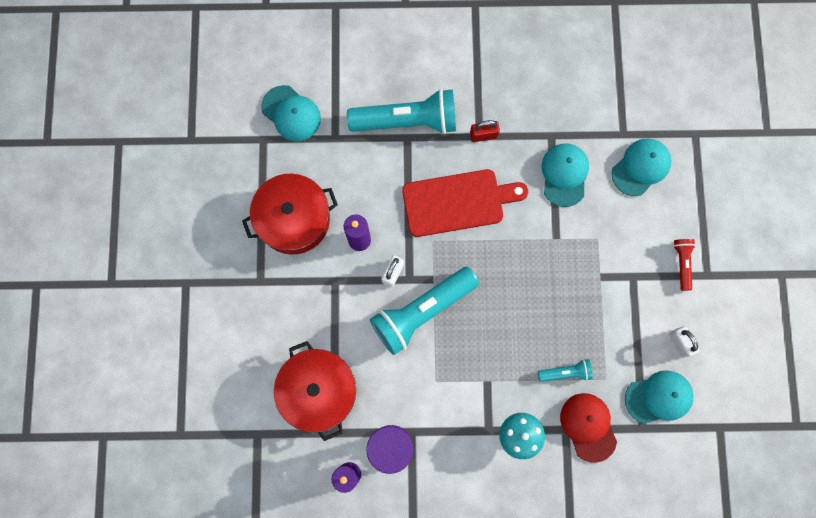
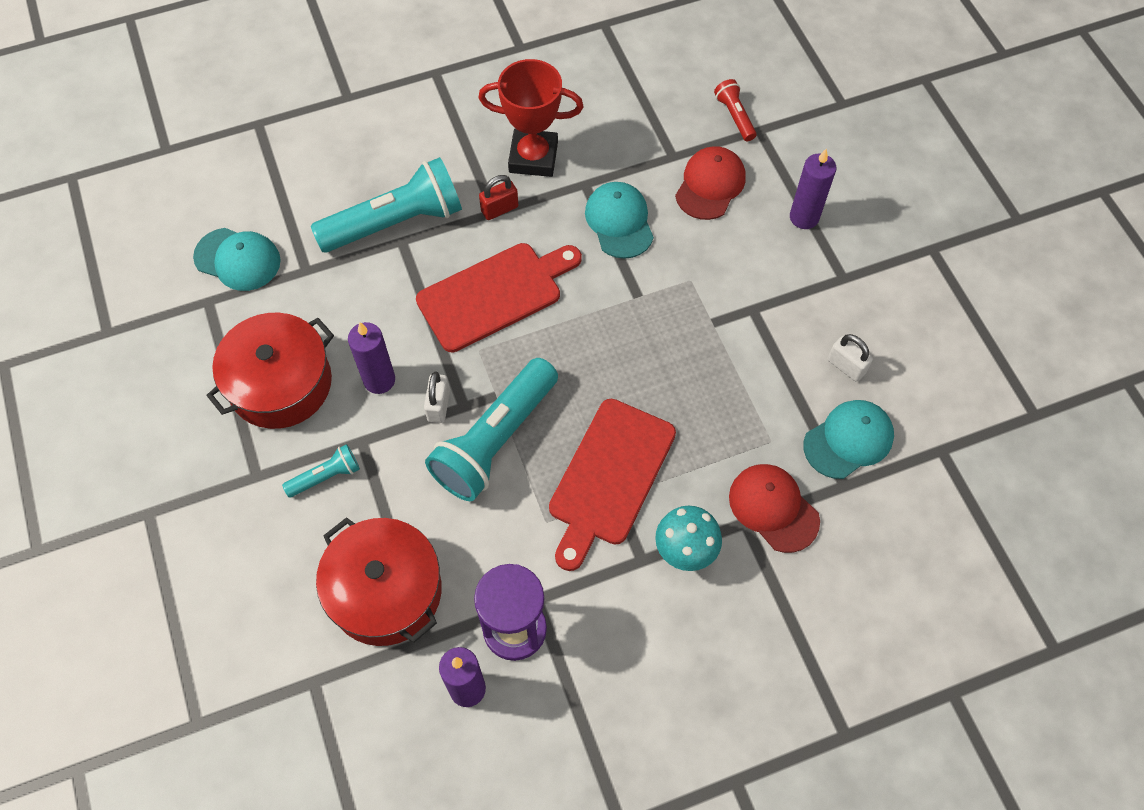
camera: 20 degrees left, 15 degrees down
(488, 366) = (609, 477): none -> red cutting board
(521, 100) = (533, 157): none -> red trophy
(565, 372) = (715, 451): turquoise flashlight -> turquoise flashlight (326, 476)
(641, 167) = (710, 185): turquoise cap -> red cap
(682, 263) = (807, 275): red flashlight -> red flashlight (734, 116)
(698, 217) = (804, 217): none -> purple candle

